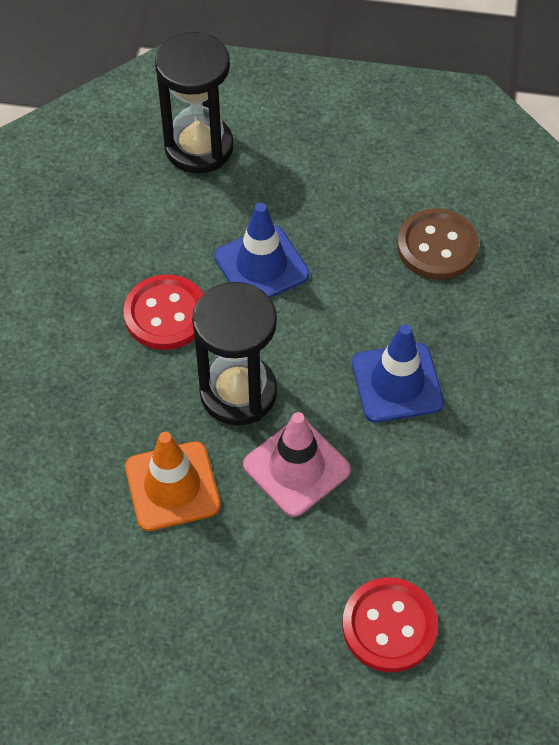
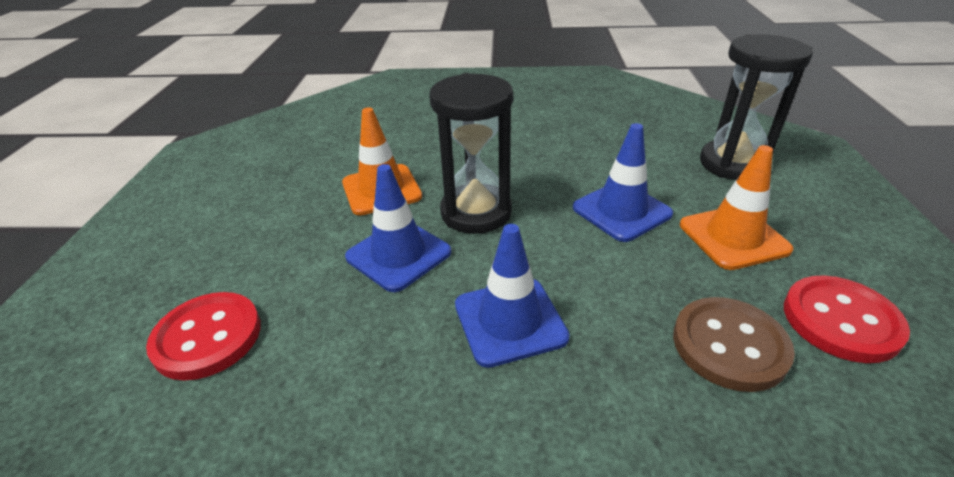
camera: 85 degrees right, 20 degrees down
(166, 314) = (545, 168): red button -> red button (841, 320)
(296, 467) = (398, 254): pink traffic cone -> blue traffic cone
(317, 195) = (733, 237): none -> orange traffic cone

